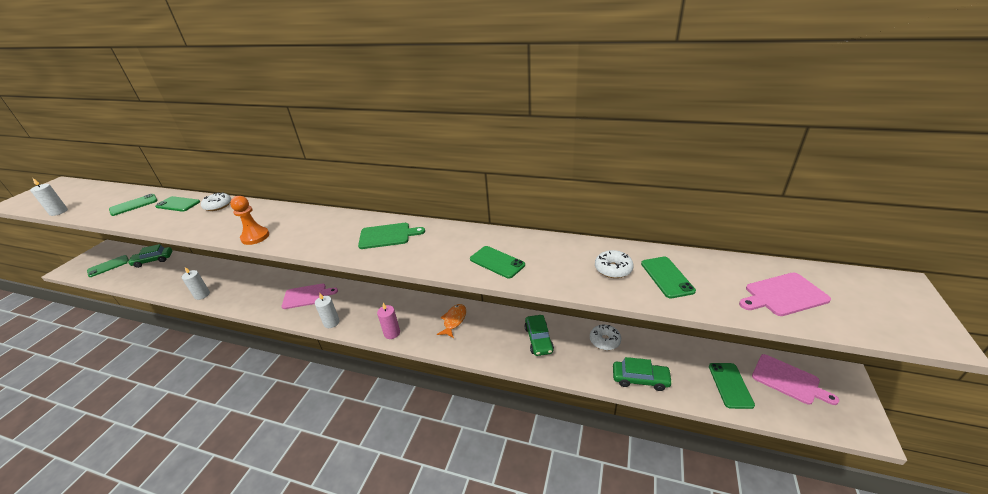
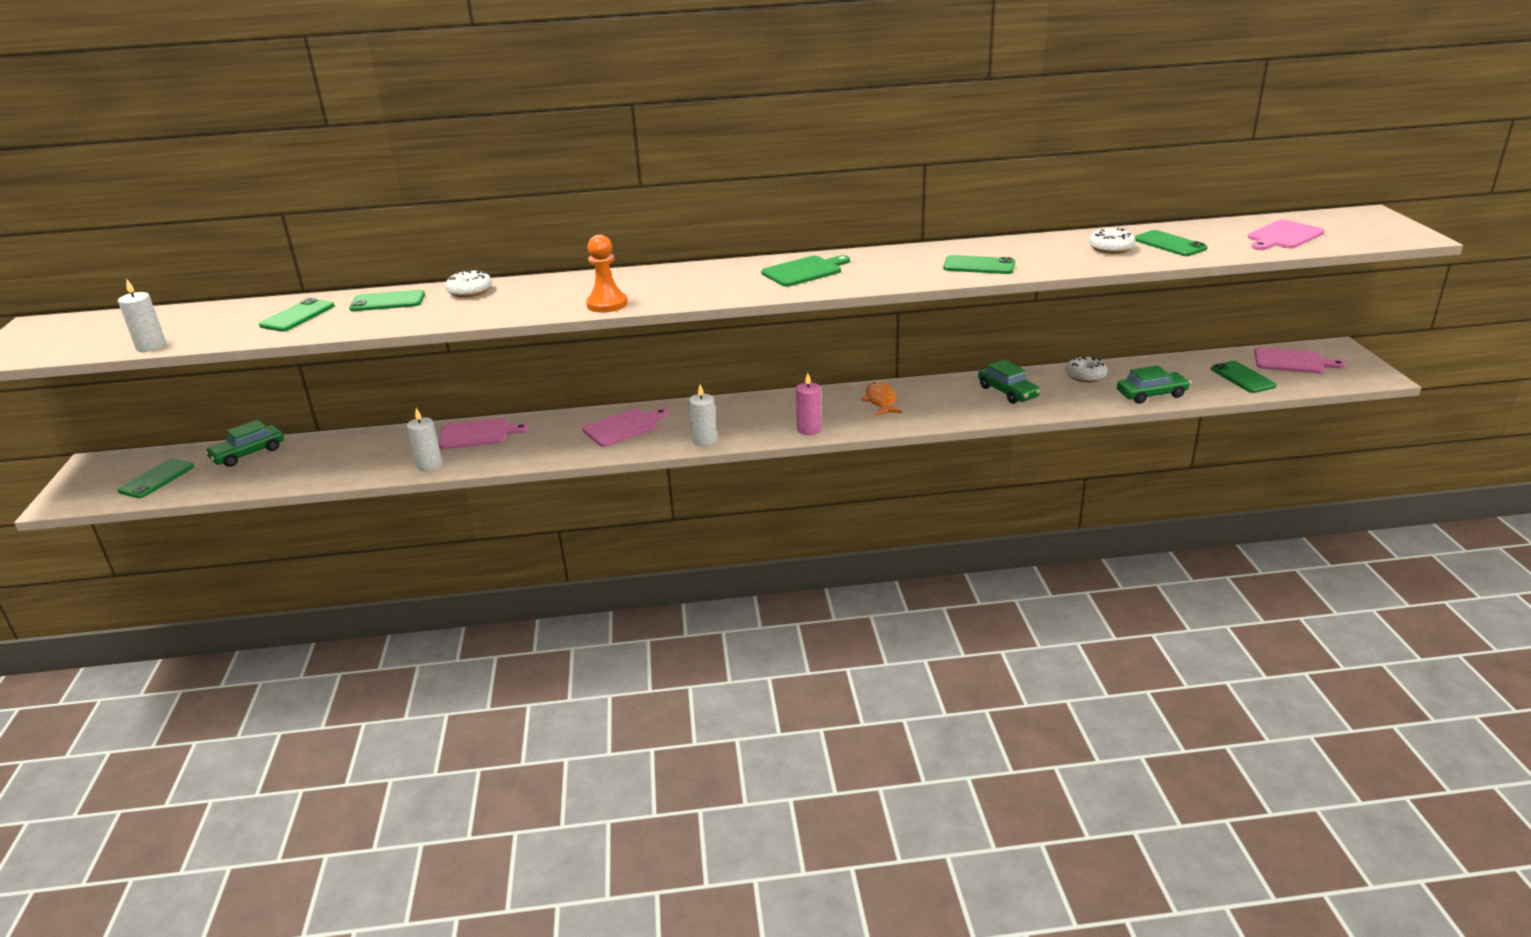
camera: 25 degrees left, 5 degrees down
(244, 278) = (477, 434): none -> pink cutting board

